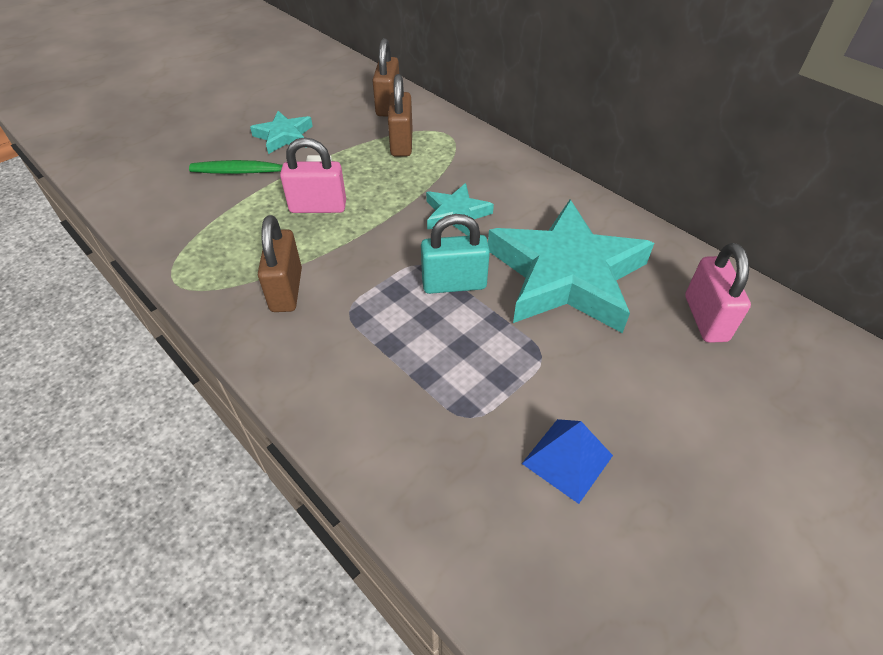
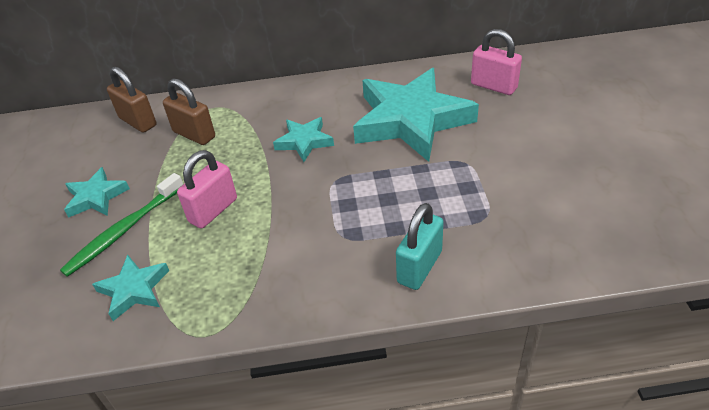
camera: 50 degrees left, 5 degrees down
(199, 214) = (134, 290): none -> turquoise star
(286, 290) = (288, 264): brown padlock -> none
(454, 284) = (370, 173): turquoise padlock -> turquoise padlock (419, 267)
(567, 459) = (547, 188): blue pyramid -> none

